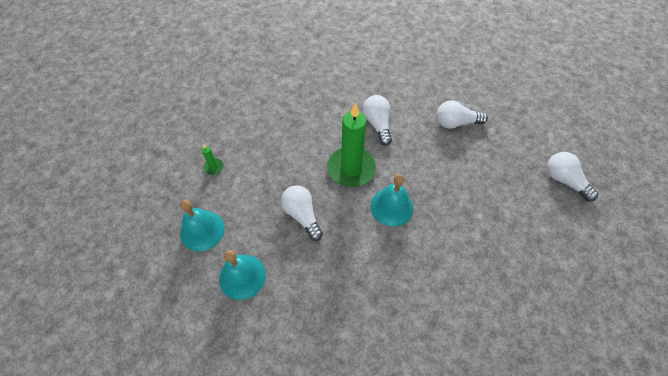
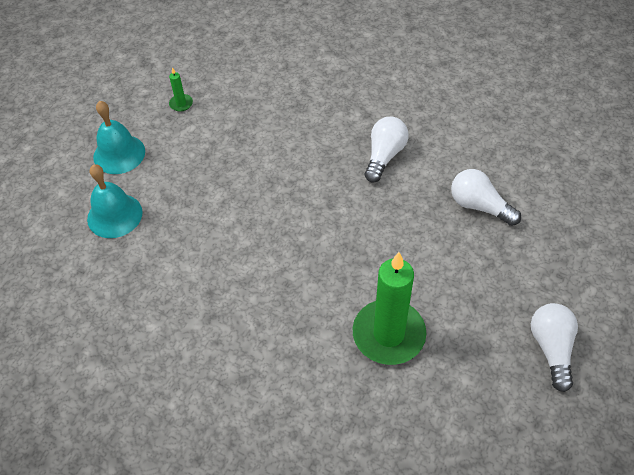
camera: 40 degrees right, 5 degrees down
(302, 215) = (218, 197): white light bulb -> none
(351, 168) = (310, 183): green candle -> green candle (388, 334)
(392, 207) = (315, 245): turquoise bell -> none

